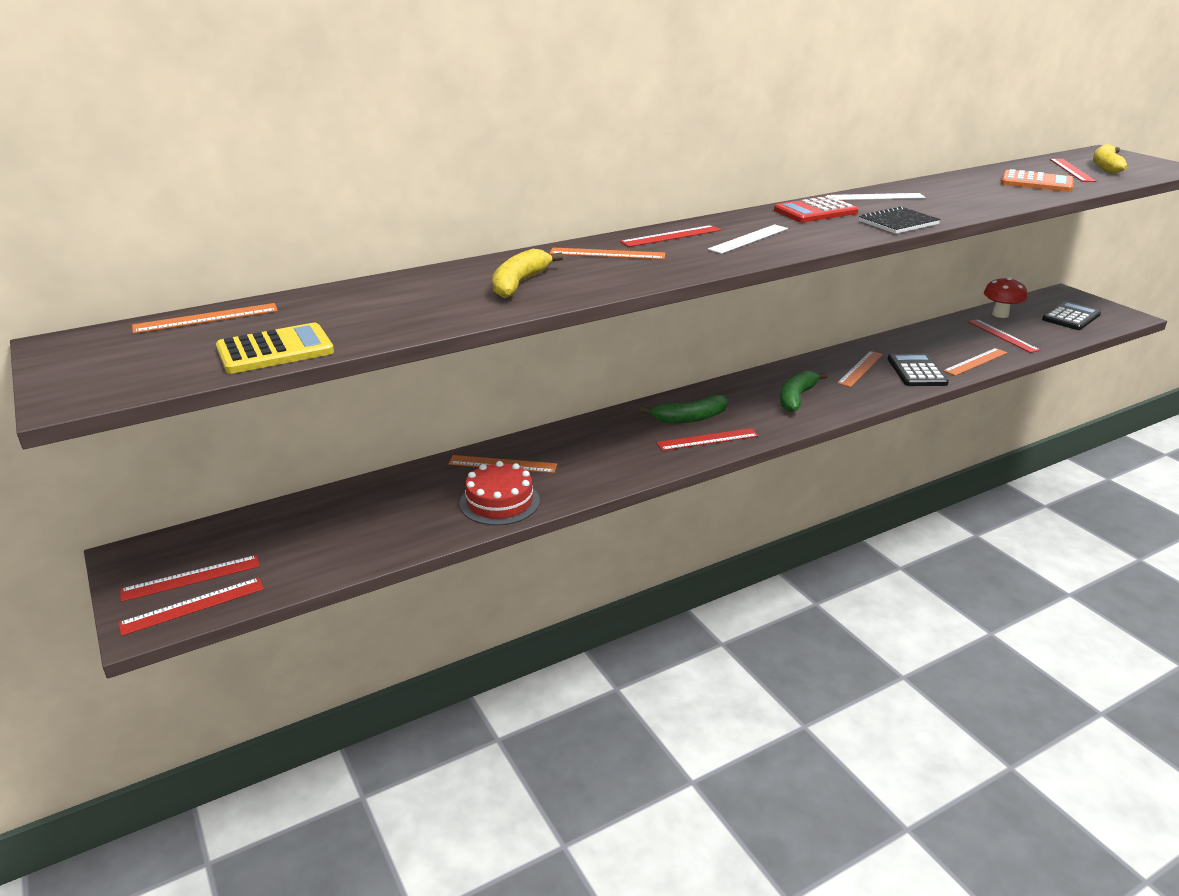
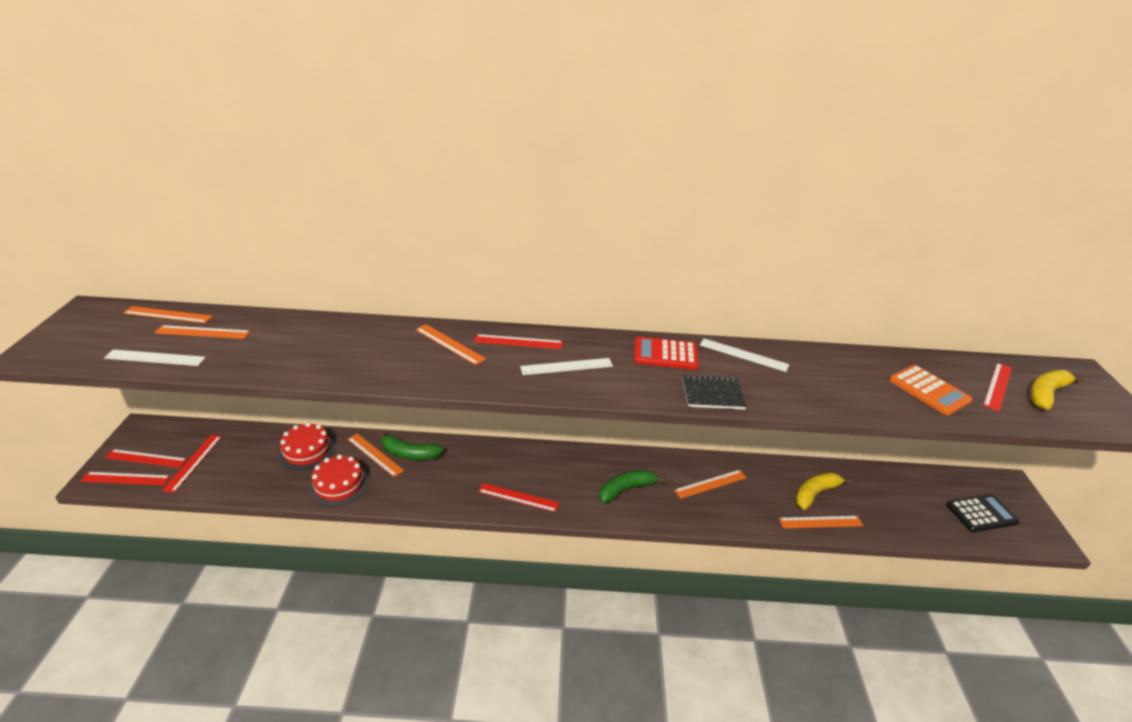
camera: 30 degrees right, 5 degrees up
(275, 350) = (155, 358): yellow calculator -> white ruler
(291, 317) = (203, 332): none -> orange ruler
(412, 491) = (307, 451): none -> red cake
(519, 284) = (355, 352): yellow banana -> yellow banana (815, 493)
(690, 418) = (529, 472): green banana -> green banana (409, 453)
(916, 371) = (754, 508): black calculator -> none
(1000, 314) = (909, 481): red mushroom -> none
(1002, 335) = (882, 505): red ruler -> red ruler (193, 462)

